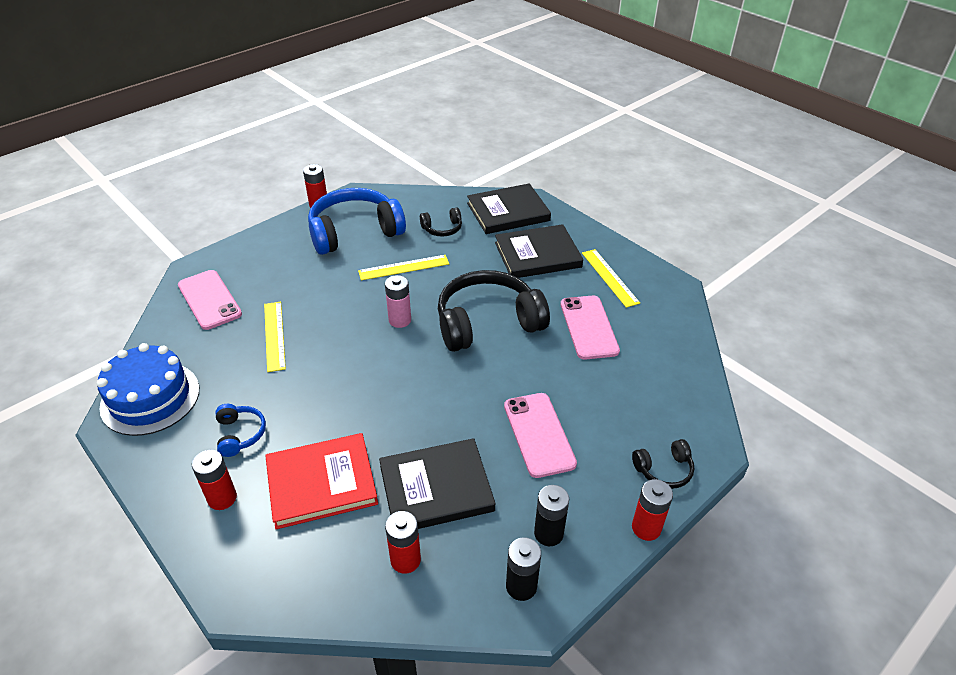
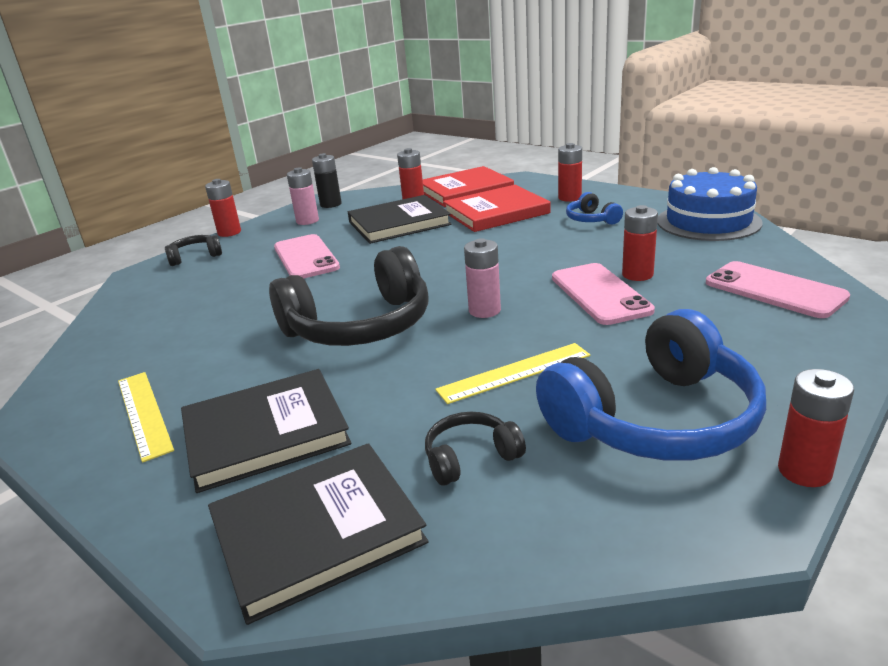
camera: 175 degrees right, 15 degrees down
(274, 335) = (637, 275): yellow ruler -> red battery
(328, 571) = (465, 191): none -> red book
(548, 533) = (307, 221): black battery -> pink battery
(588, 327) = (216, 342): pink phone -> pink phone (600, 294)

